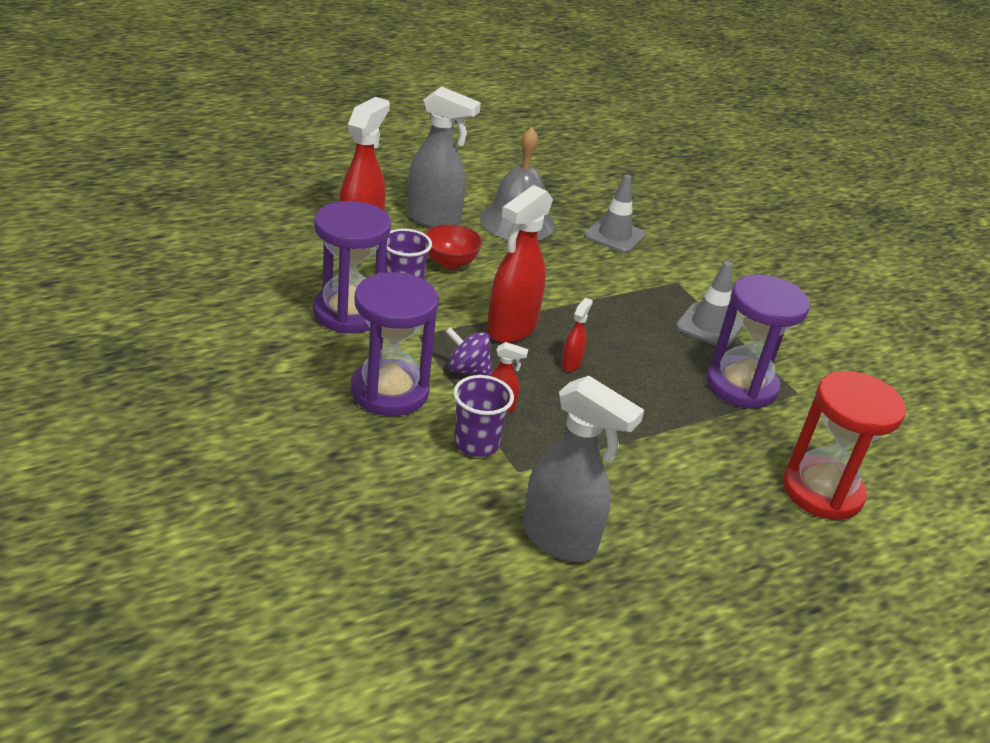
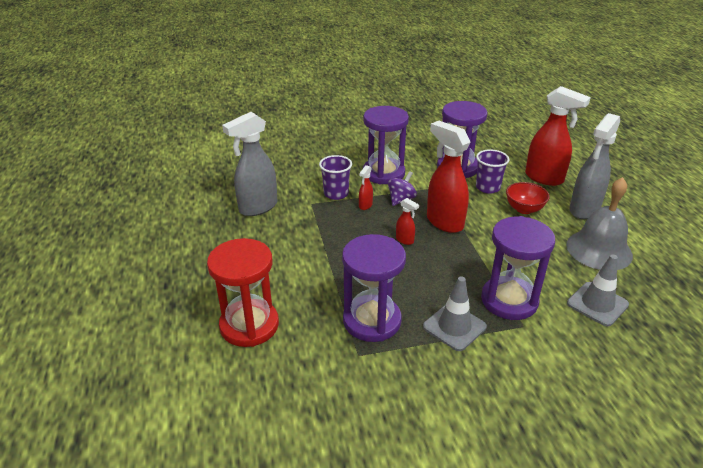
camera: 110 degrees right, 0 degrees up
(643, 288) = (509, 300): none -> purple hourglass

